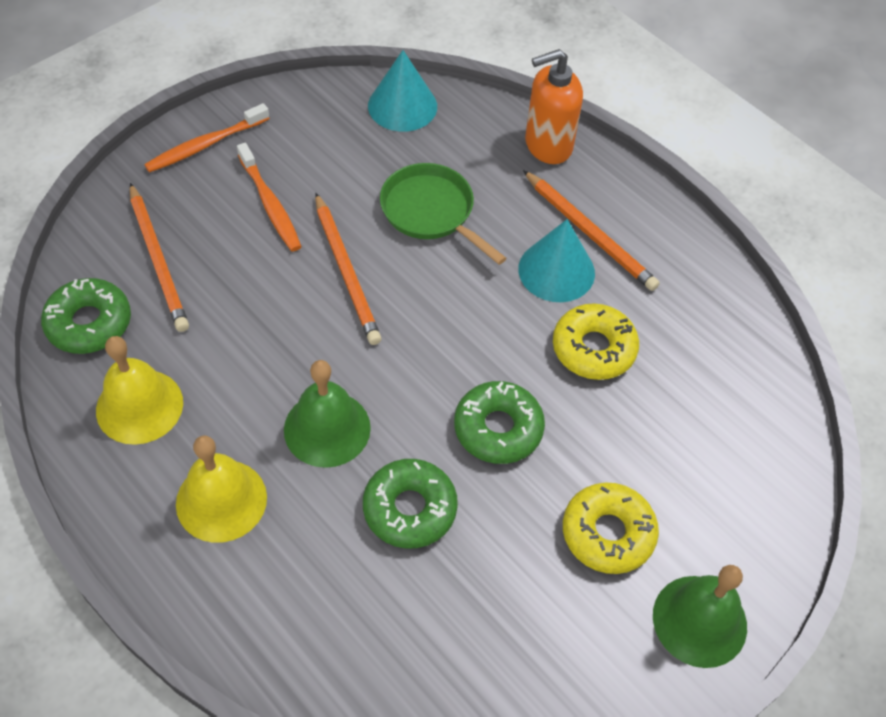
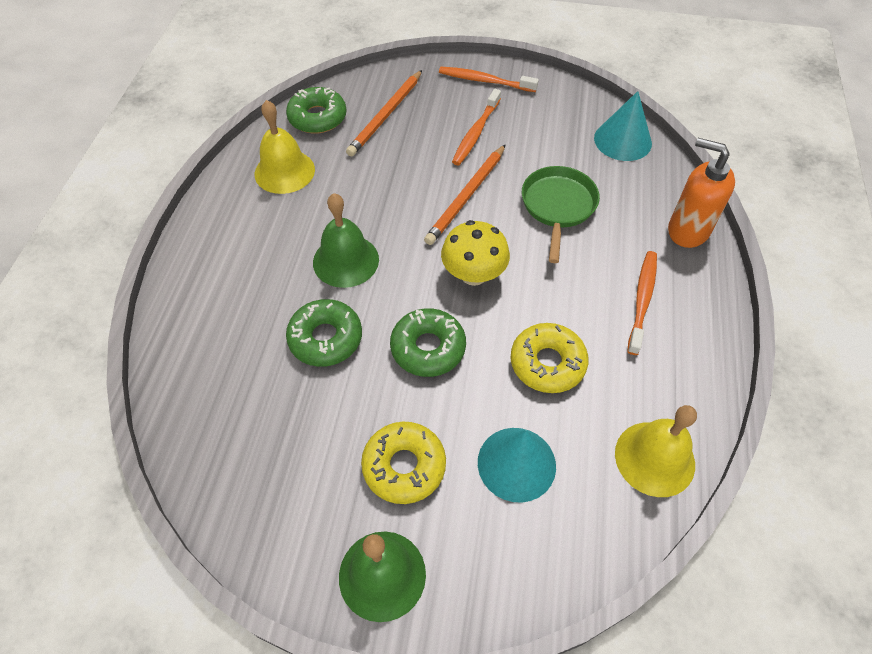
camera: 55 degrees right, 0 degrees up
(221, 500) = (255, 245): yellow bell -> yellow bell (654, 458)
(447, 333) = (473, 274): none -> yellow mushroom
(556, 271) = (588, 301): turquoise cone -> turquoise cone (516, 464)
(589, 233) = (642, 300): orange pencil -> orange toothbrush

